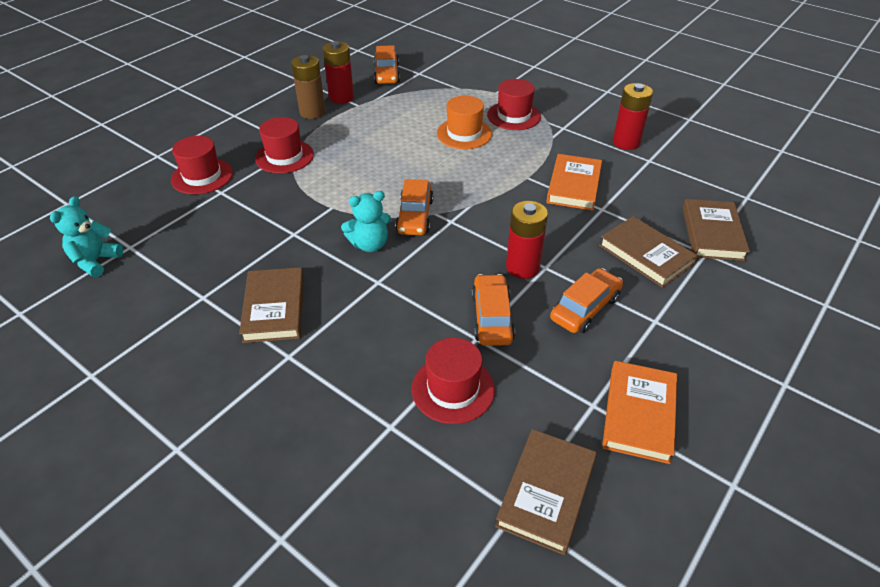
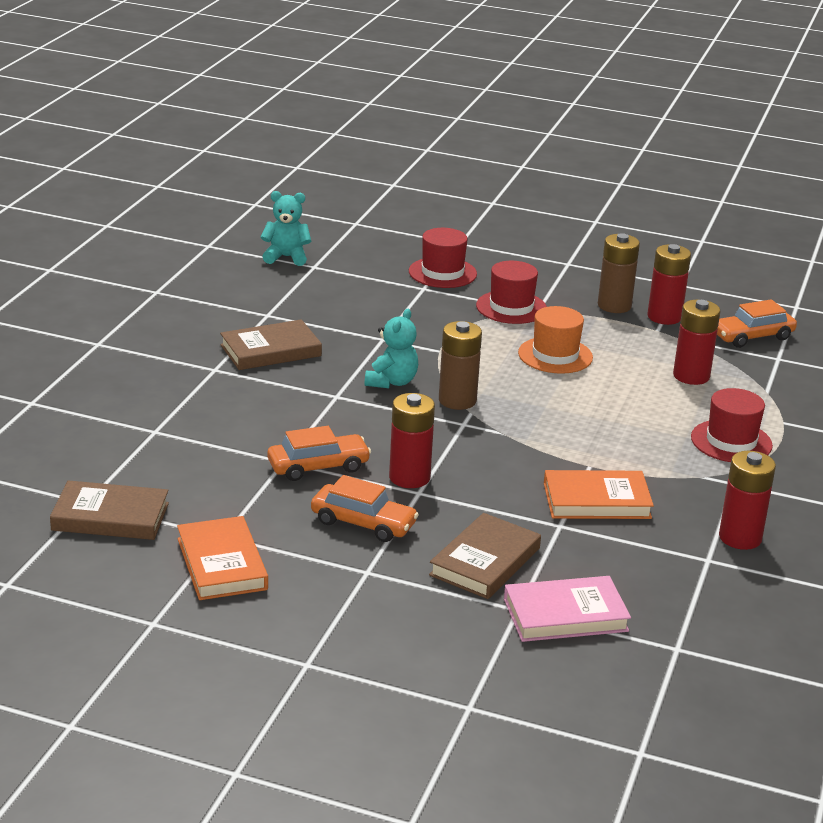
camera: 70 degrees right, 15 degrees down
(369, 244) = (391, 382): turquoise teddy bear -> turquoise teddy bear turned 120 degrees counterclockwise
(415, 216) = (457, 400): orange car -> brown battery
(426, 108) = (691, 376): none -> red battery
(453, 389) = (211, 456): red hat -> none
(464, 133) = (653, 410): orange hat -> orange hat (555, 355)
(638, 414) = (222, 564): orange book -> orange book turned 75 degrees clockwise
(712, 233) = (565, 615): brown book -> pink book

